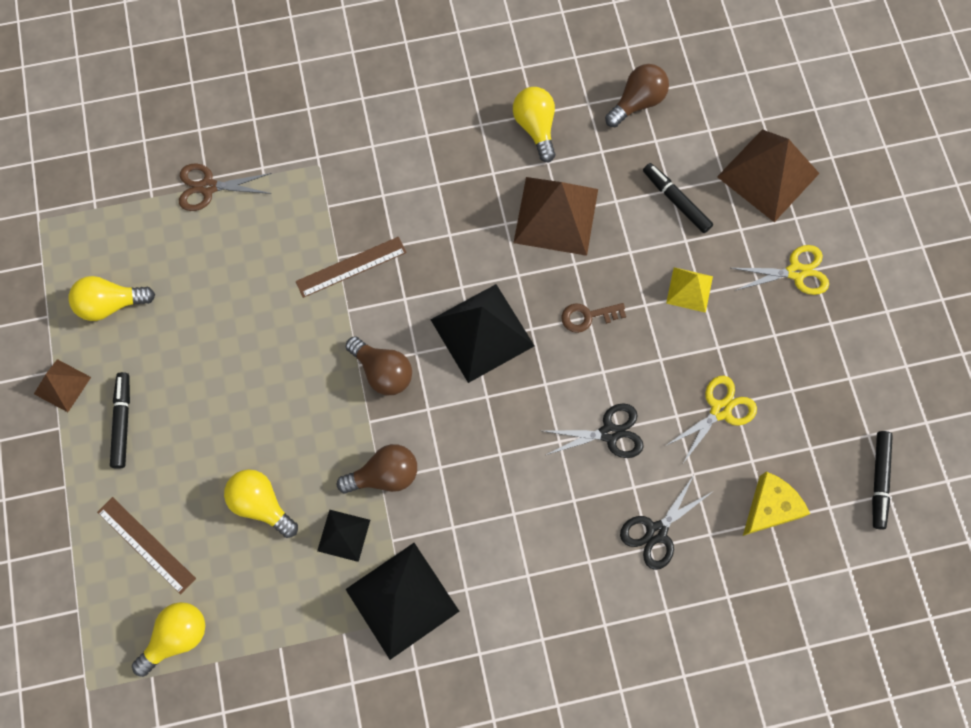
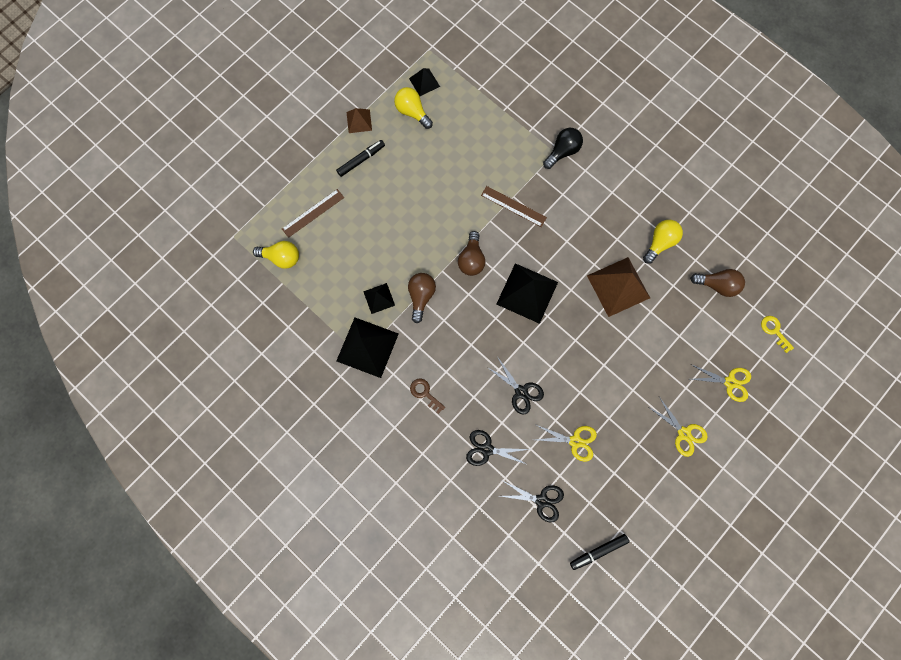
camera: 55 degrees right, 5 degrees up
(81, 258) = (424, 82): none -> black pyramid
(146, 545) = (313, 213): brown ruler -> brown ruler turned 45 degrees clockwise
(208, 187) = (503, 111): brown scissors -> none
(261, 504) = (367, 250): yellow light bulb -> none
(325, 155) = (562, 152): none -> black light bulb
(384, 475) = (421, 296): brown light bulb -> brown light bulb turned 120 degrees counterclockwise
(587, 316) = (575, 339): brown key -> brown key (425, 393)
(676, 201) = (675, 343): black marker -> none
(689, 289) = (630, 382): yellow pyramid -> none
(739, 81) = (774, 331): none -> yellow key
(768, 175) = (729, 382): brown pyramid -> yellow scissors
(770, 507) = (541, 500): yellow cheese -> black scissors

